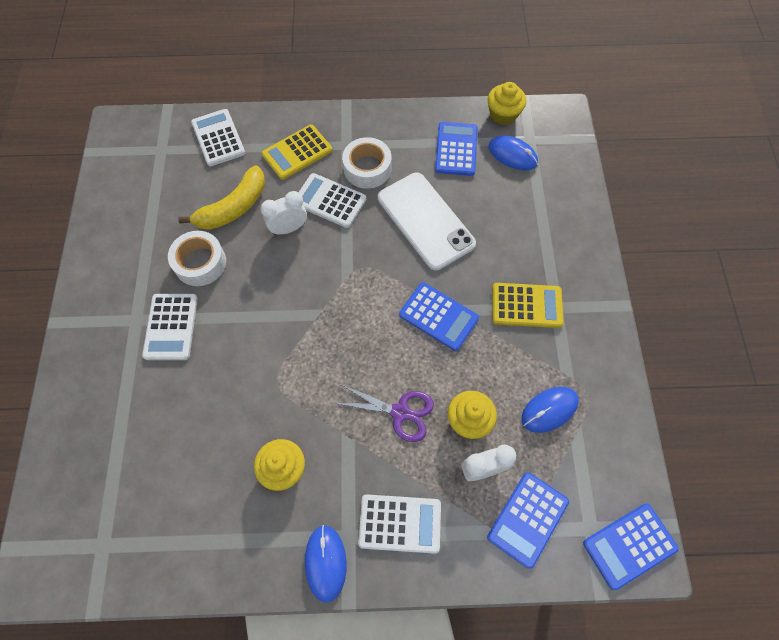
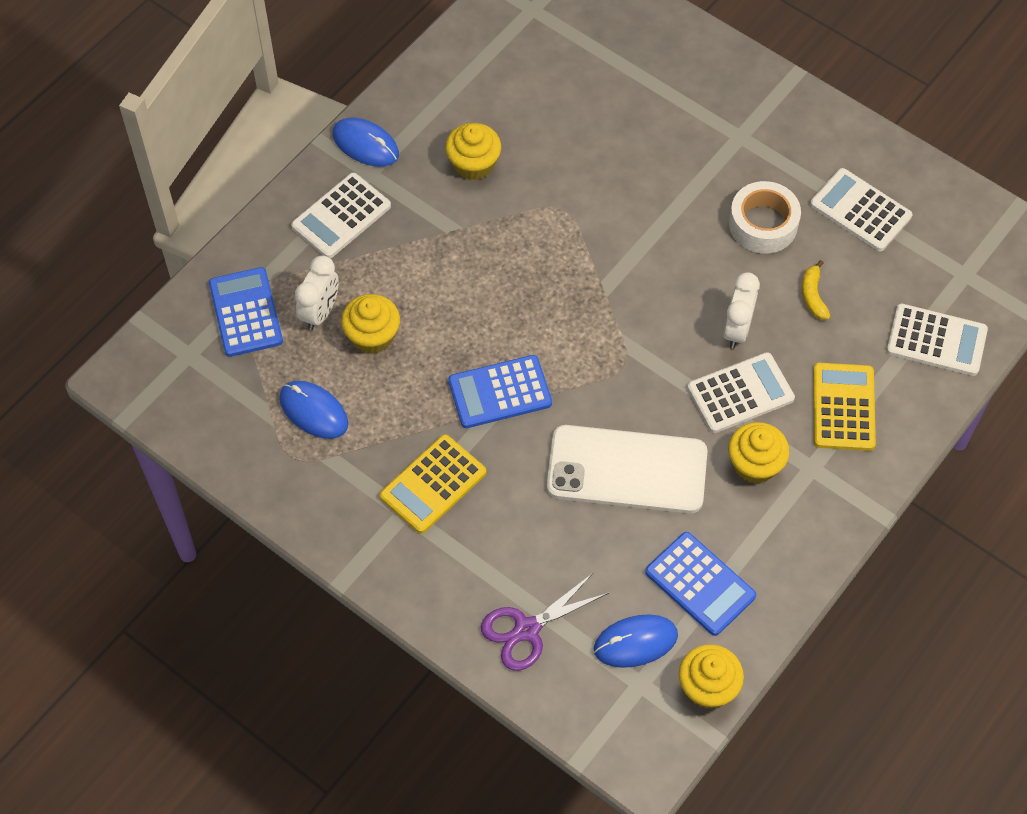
camera: 130 degrees right, 5 degrees down
(171, 327) = (705, 159): white calculator -> white calculator (860, 210)
(234, 207) = (813, 295): yellow banana -> yellow banana, size x0.49
(367, 168) = (755, 464): white tape -> yellow cupcake
(400, 412) = (435, 286): purple scissors -> purple scissors (527, 630)
(549, 410) = (313, 411): blue mouse -> blue mouse turned 60 degrees counterclockwise
(629, 545) = (146, 371): blue calculator -> none

